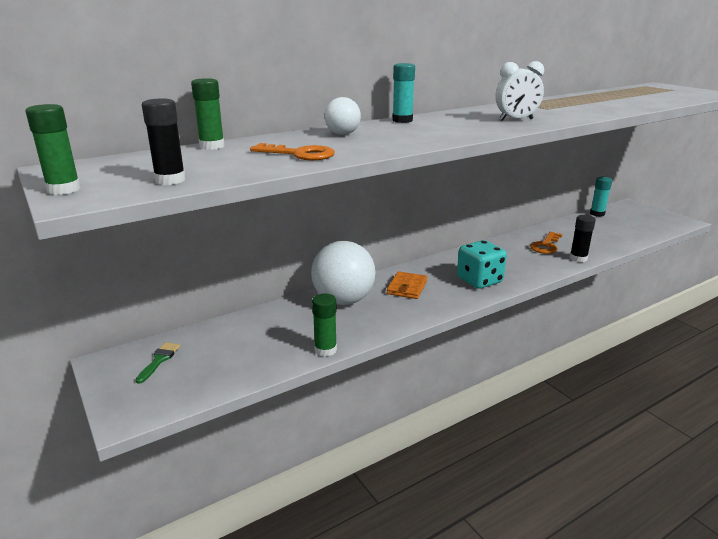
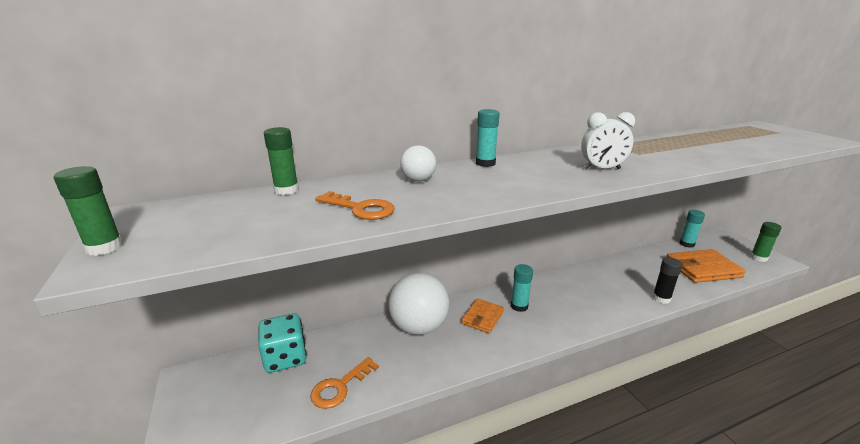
camera: 10 degrees right, 0 degrees up
(159, 360) = (232, 381): green brush -> none
(170, 180) = (211, 241): black glue stick -> none
(325, 350) = (385, 389): green glue stick -> green glue stick (758, 258)
(441, 275) = (519, 306): none -> turquoise glue stick
(479, 280) = (555, 316): turquoise dice -> turquoise dice (285, 358)
(546, 245) = (629, 279): orange key -> orange key (340, 387)
(614, 232) = (702, 268): none -> orange wallet

